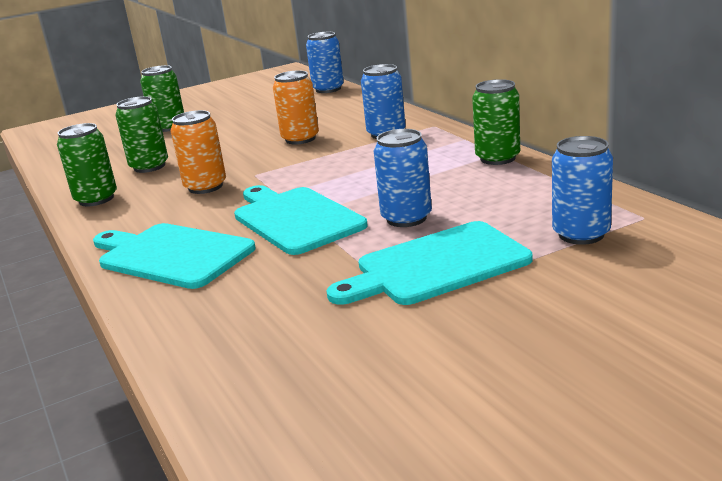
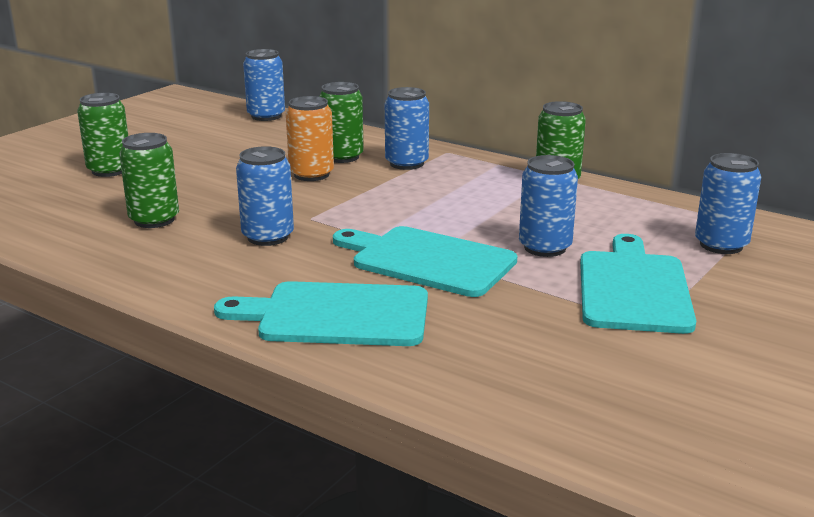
camera: 30 degrees left, 0 degrees up
(96, 199) = (136, 265): green can -> green can (342, 157)
(205, 187) = (268, 237): orange can -> blue can
(436, 265) = (633, 288): turquoise cutting board -> turquoise cutting board turned 150 degrees clockwise

